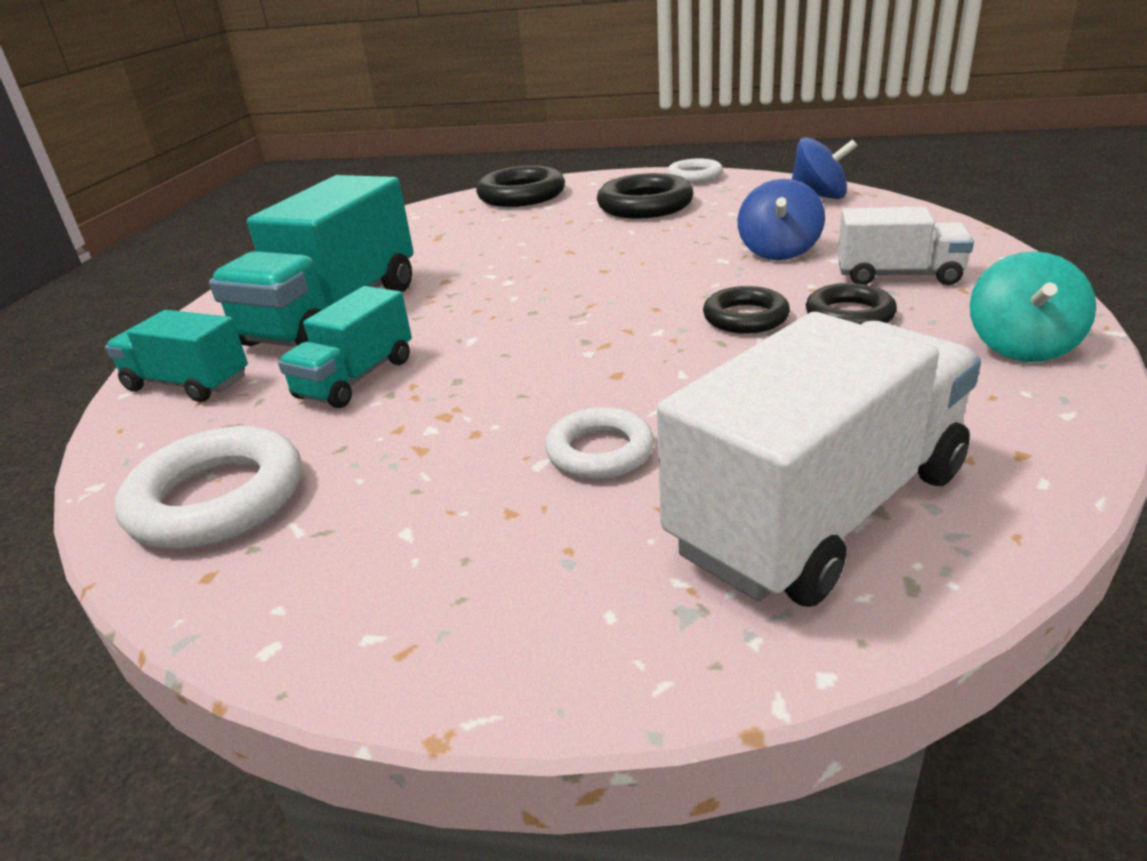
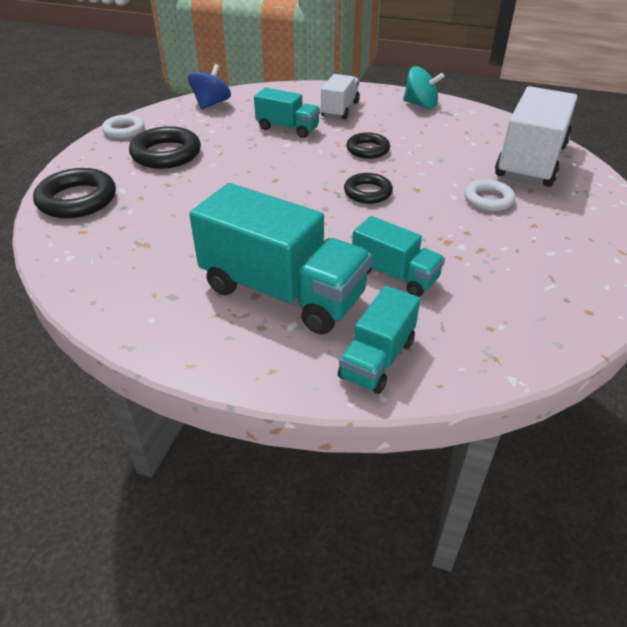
camera: 85 degrees left, 10 degrees up
(217, 499) = (526, 318): white ring -> none
(778, 251) = (287, 128): blue spinning top -> turquoise truck
(819, 510) = (531, 162): white truck -> white truck turned 60 degrees clockwise
(849, 315) = (377, 127): black ring -> black ring (368, 192)

